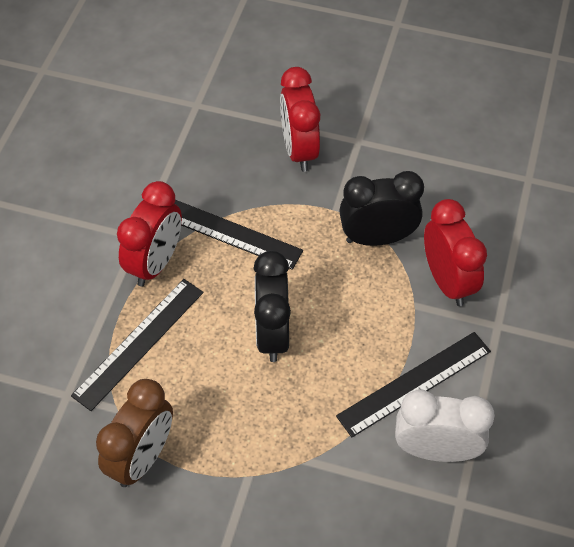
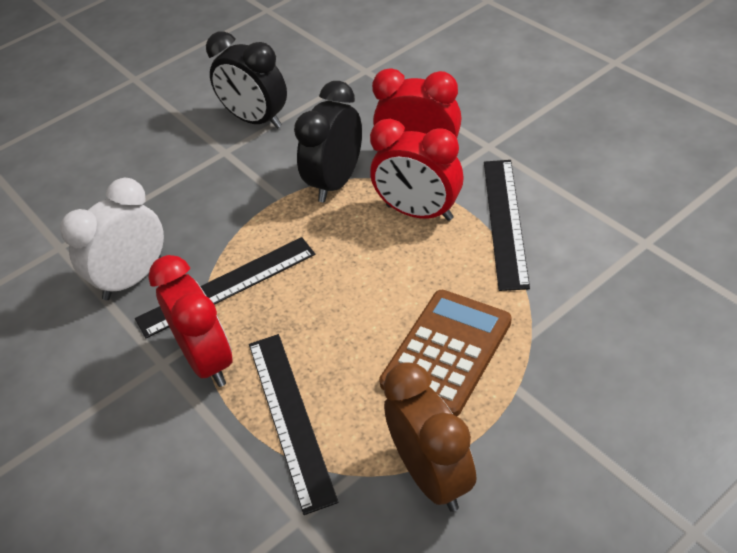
camera: 50 degrees left, 10 degrees down
(253, 411) = (447, 352): none -> brown calculator
(272, 333) = (372, 300): black clock -> black clock (256, 120)
(299, 150) = (192, 194): red clock -> red clock (419, 212)
(435, 450) = (582, 236): white clock -> white clock (132, 279)

